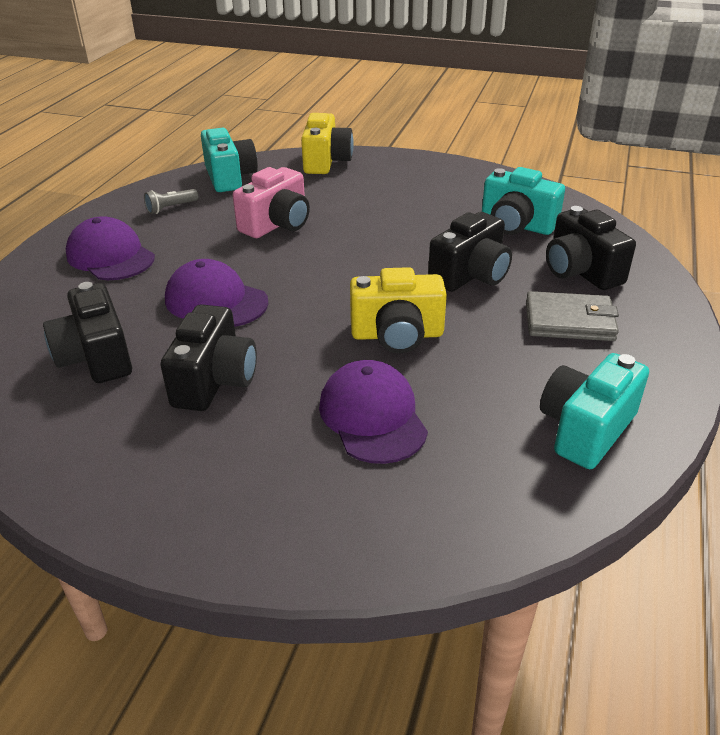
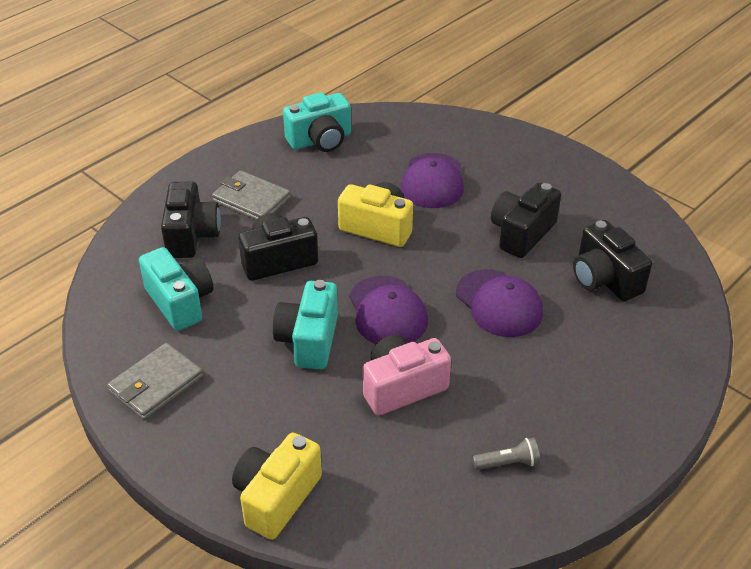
camera: 155 degrees left, 5 degrees up
(96, 357) = (604, 279): black camera -> black camera turned 150 degrees clockwise
(110, 256) = (586, 397): purple cap -> purple cap (387, 312)
(230, 177) = (416, 507): turquoise camera -> turquoise camera (309, 340)
(466, 182) = (156, 385): none -> grey wallet

